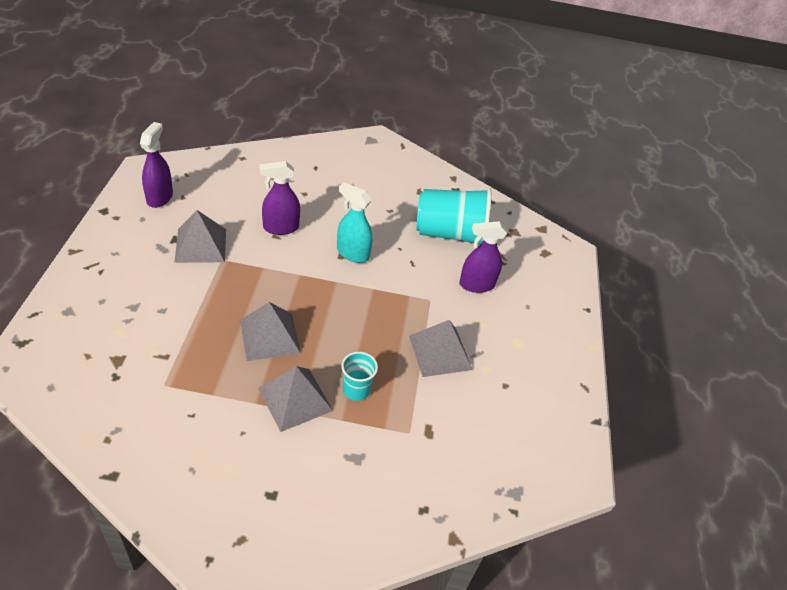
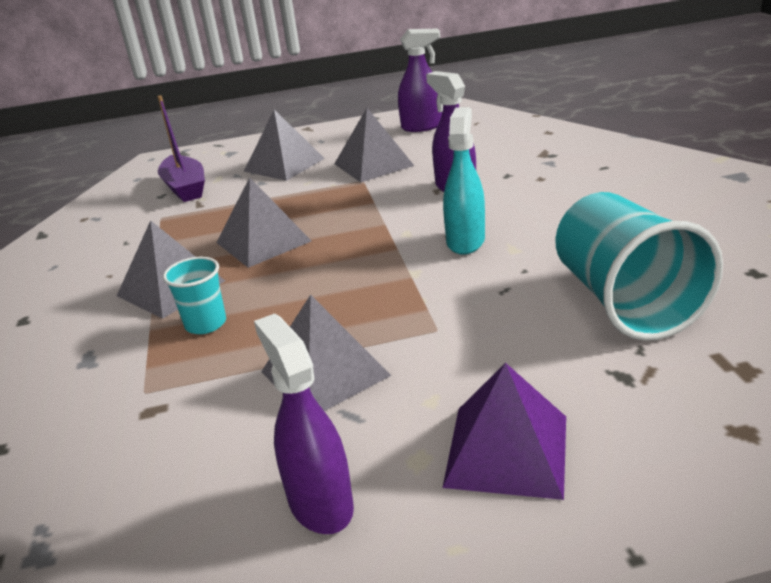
camera: 80 degrees right, 15 degrees down
(118, 357) = (185, 188): none -> purple boat
(141, 287) = (284, 164): none -> grey pyramid
(476, 285) = (526, 365): purple spray bottle -> purple spray bottle (320, 503)
(525, 315) = (507, 450): none -> purple pyramid

